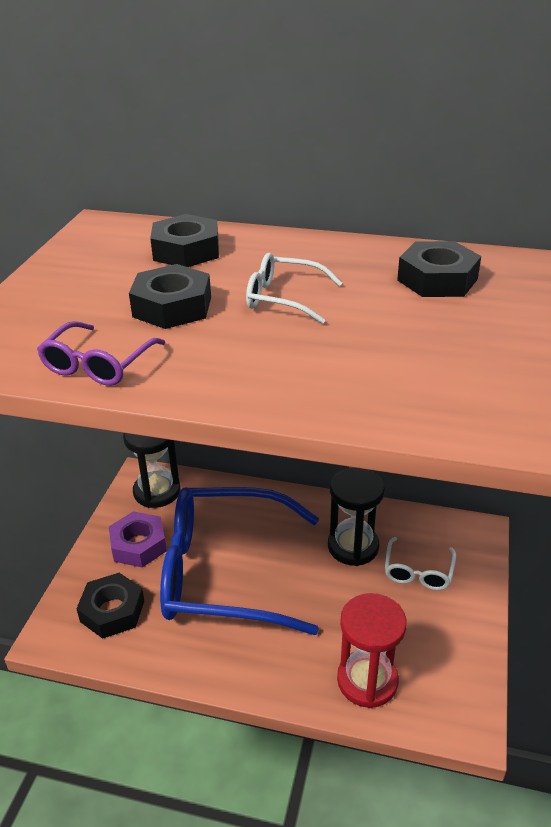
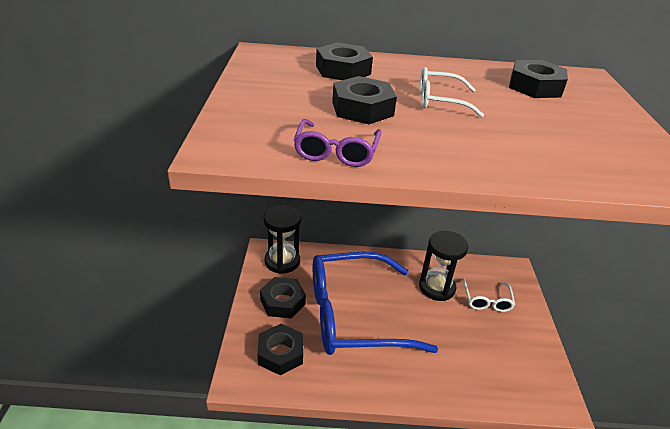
camera: 15 degrees left, 0 degrees up
(138, 545) = (283, 302): purple nut -> black nut
(367, 680) = (482, 380): red hourglass -> none

